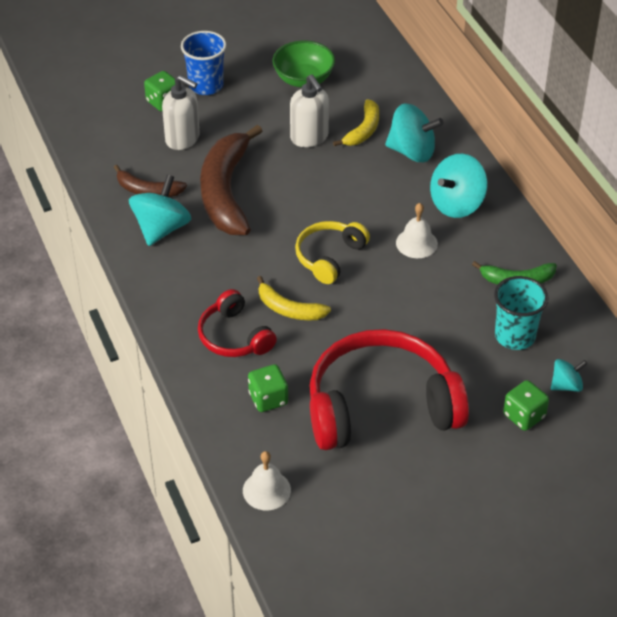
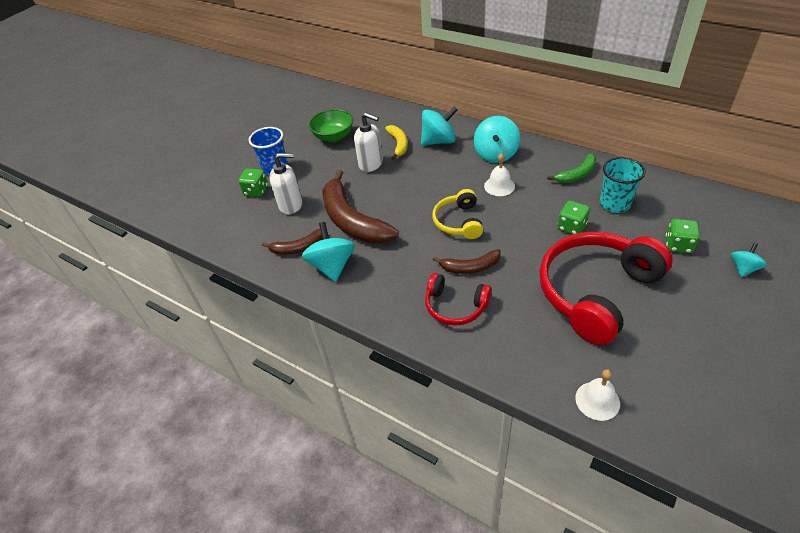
camera: 30 degrees left, 0 degrees up
(268, 399) = (524, 334): green dice -> green dice (571, 227)
(289, 309) = (470, 267): yellow banana -> brown banana
(566, 385) = (675, 214): turquoise spinning top -> turquoise spinning top (743, 268)

